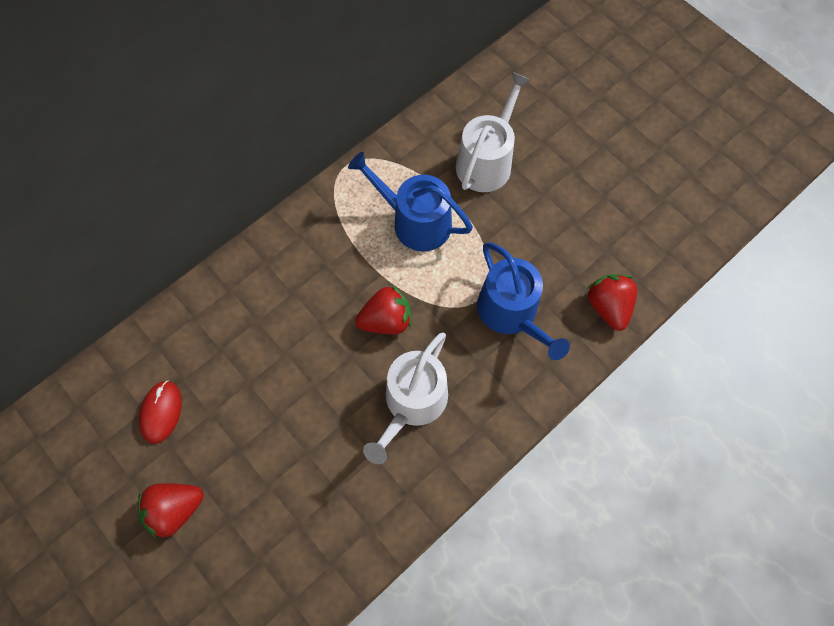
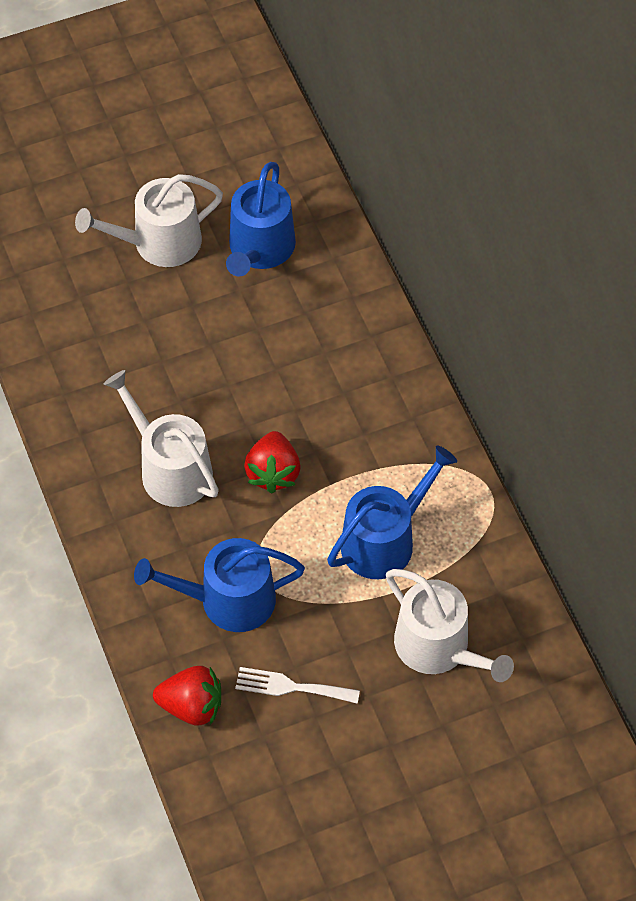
camera: 110 degrees right, 10 degrees down
(161, 412) = (259, 250): red mouse -> blue watering can
(176, 509) = (158, 243): red strawberry -> white watering can
(560, 244) = (291, 687): none -> white fork

